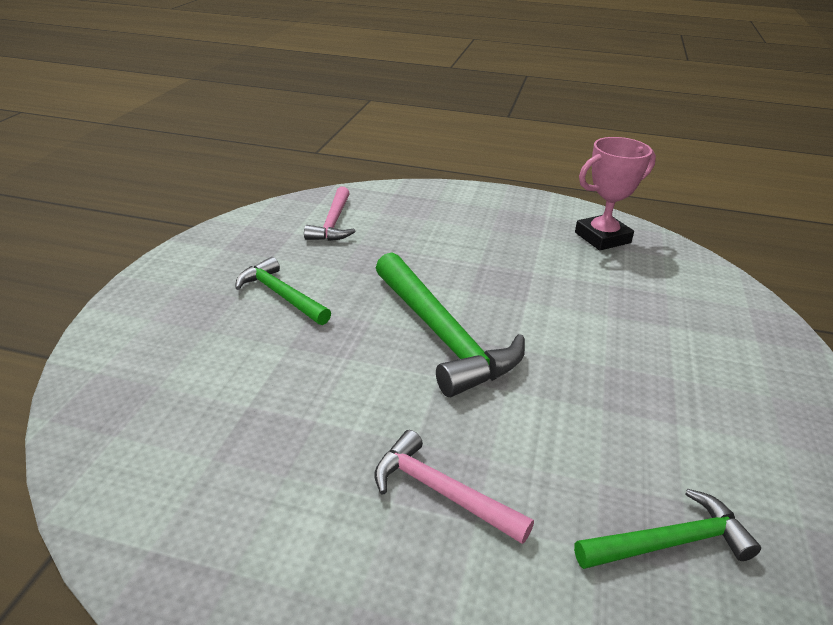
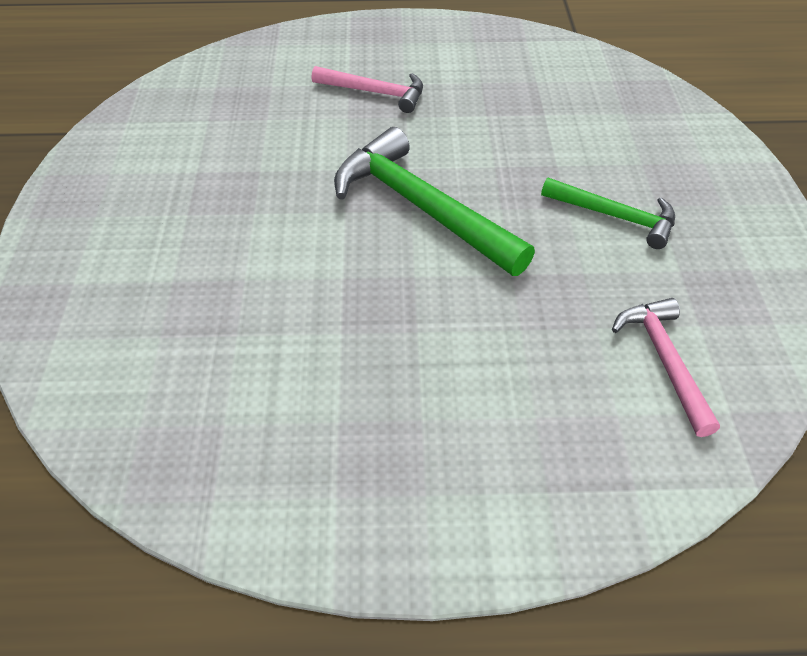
camera: 165 degrees right, 15 degrees up
(602, 238) = (235, 448): pink trophy -> none
(670, 543) = (223, 96): green hammer -> none

